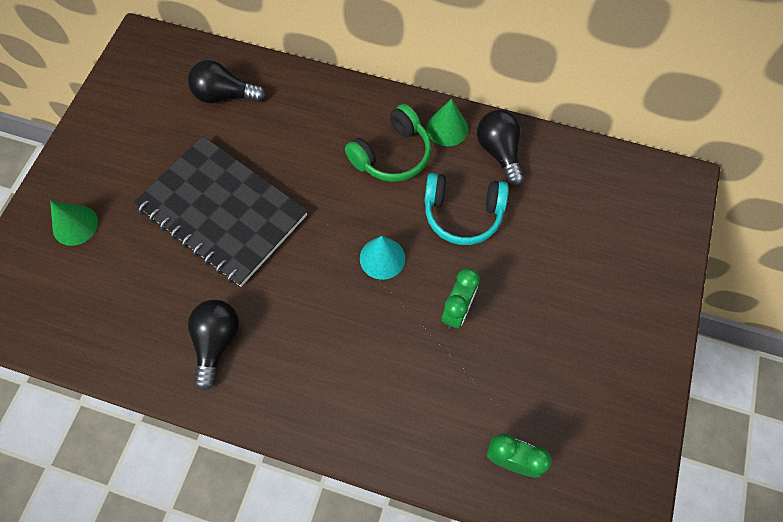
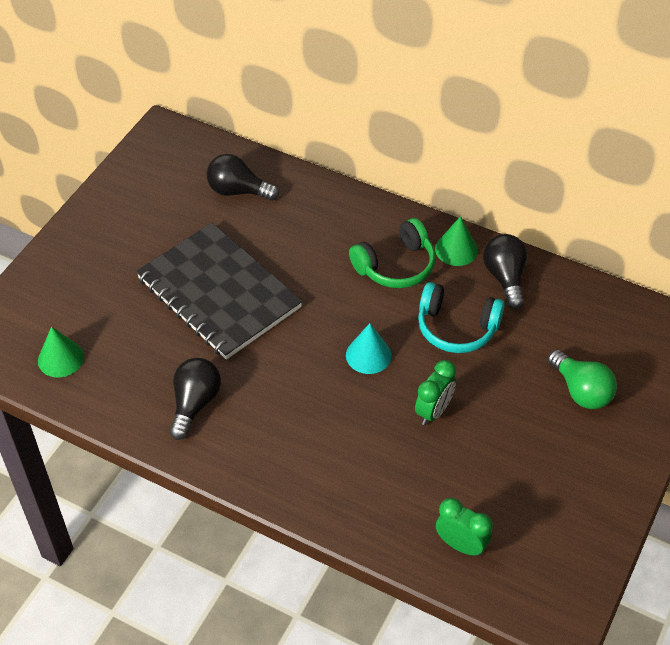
camera: 10 degrees right, 15 degrees down
(75, 225) = (76, 285): green cone -> green cone (60, 358)
(594, 264) = (581, 391): none -> green light bulb

